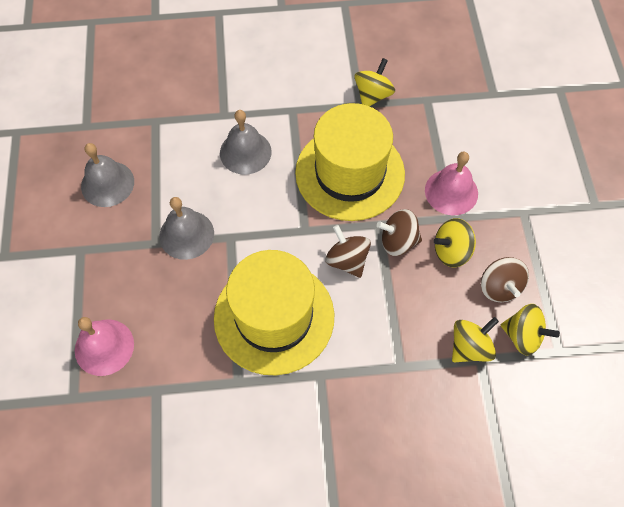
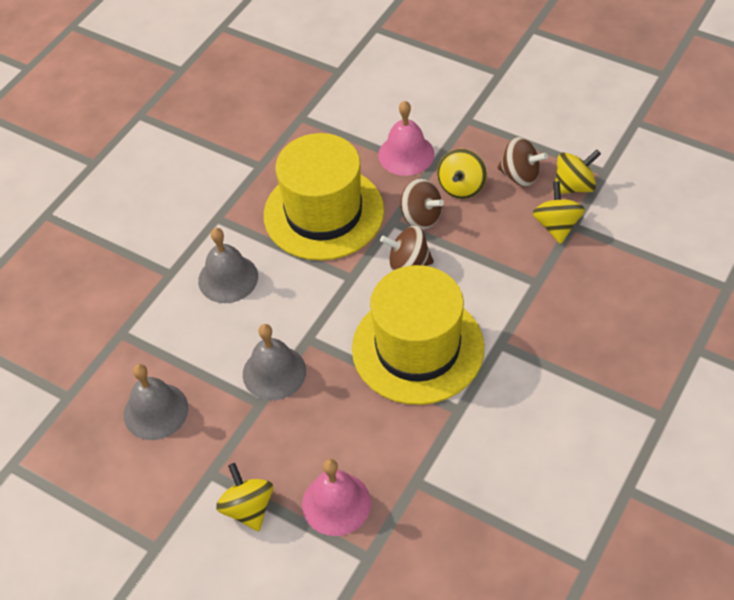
camera: 50 degrees left, 10 degrees down
(373, 95) = (259, 151): yellow spinning top -> yellow spinning top (248, 508)
(398, 241) = (421, 217): brown spinning top -> brown spinning top turned 90 degrees counterclockwise

